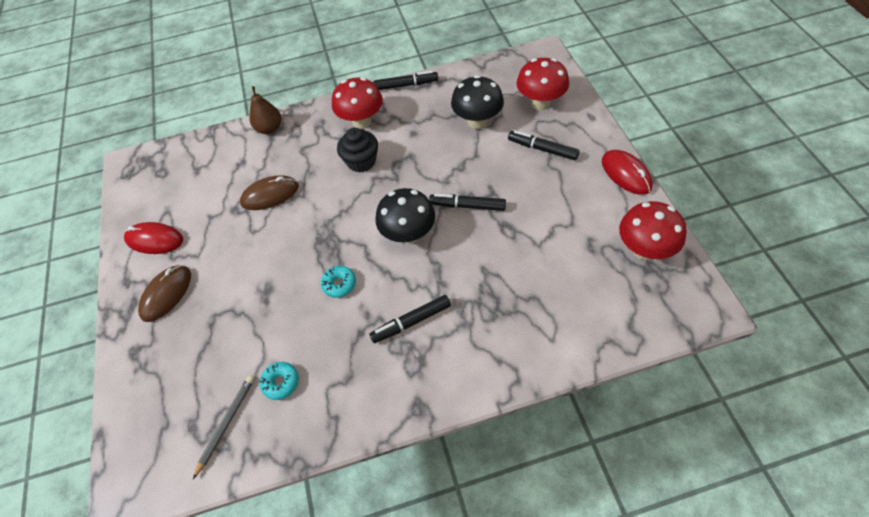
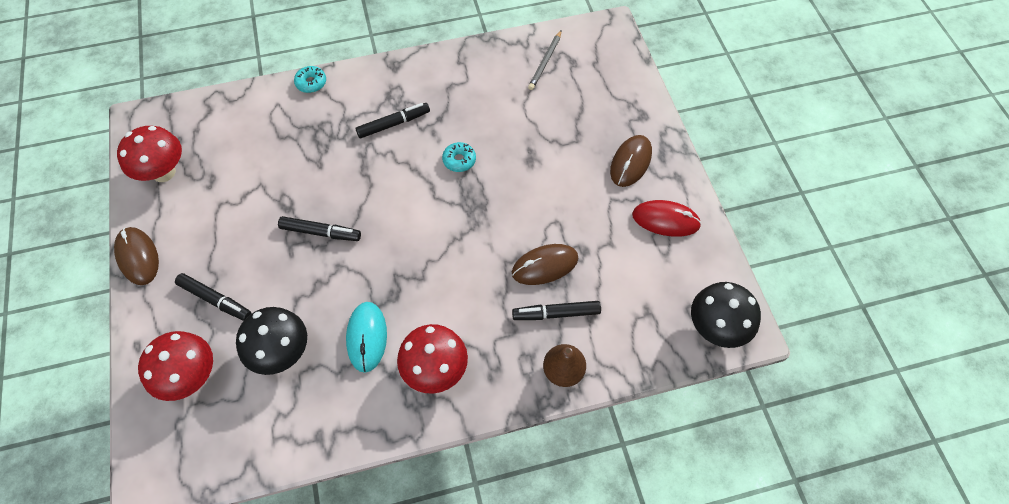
camera: 175 degrees right, 5 degrees up
(281, 382) = (505, 86): turquoise donut -> turquoise donut (311, 83)
(361, 161) = (436, 303): black cupcake -> none
(406, 85) = (368, 436): black marker -> black marker (556, 314)
(408, 234) = (388, 205): black mushroom -> black mushroom (716, 328)
(414, 136) = (367, 337): none -> turquoise mouse
(626, 174) = (138, 257): red mouse -> brown mouse

